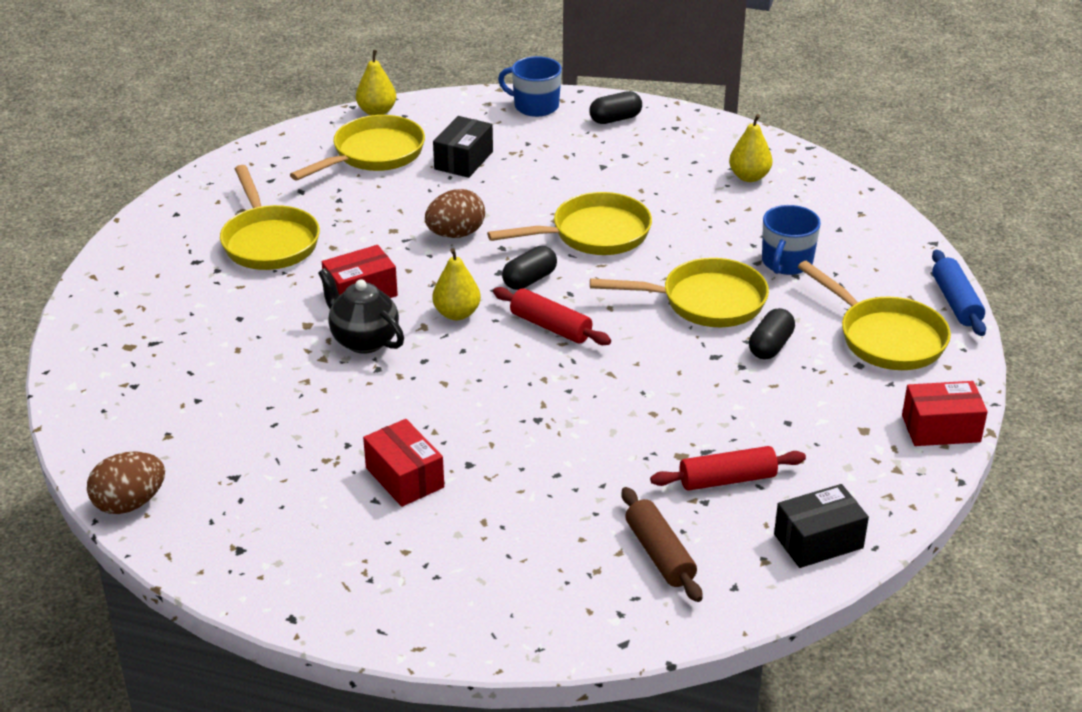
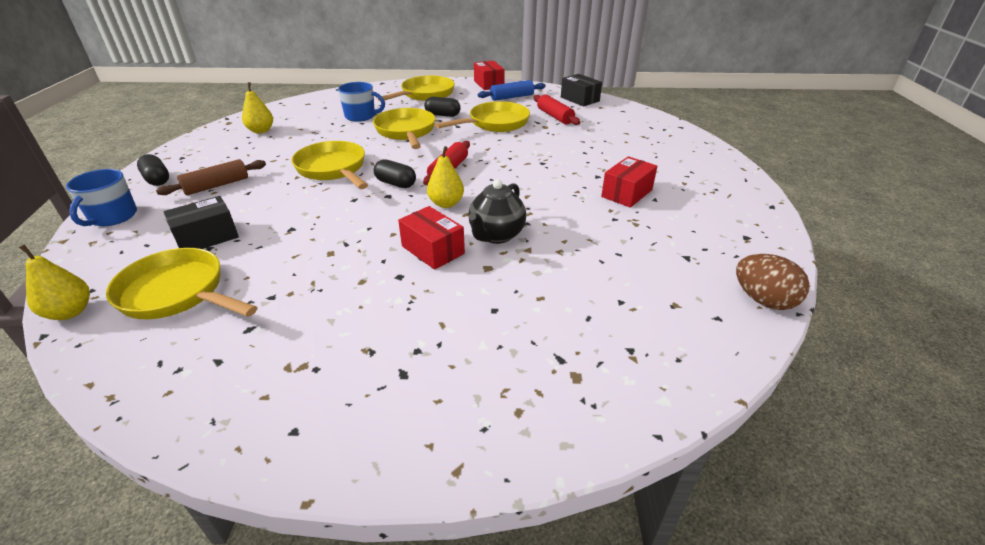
camera: 105 degrees left, 0 degrees up
(269, 241) = (355, 326): yellow pan -> yellow pan (495, 123)
(456, 234) = (336, 221): brown egg -> none
(463, 160) = (207, 237): black box -> black box turned 45 degrees counterclockwise
(659, 554) = (618, 125): brown rolling pin -> brown rolling pin (217, 185)
(956, 302) = (390, 84): blue rolling pin -> blue rolling pin (512, 97)

